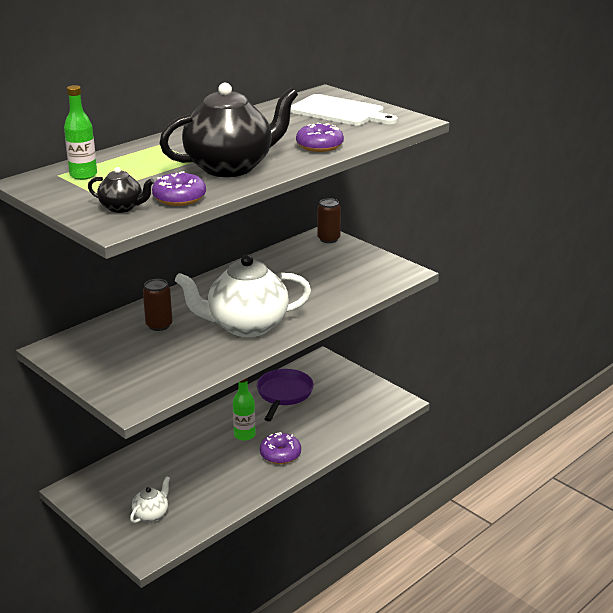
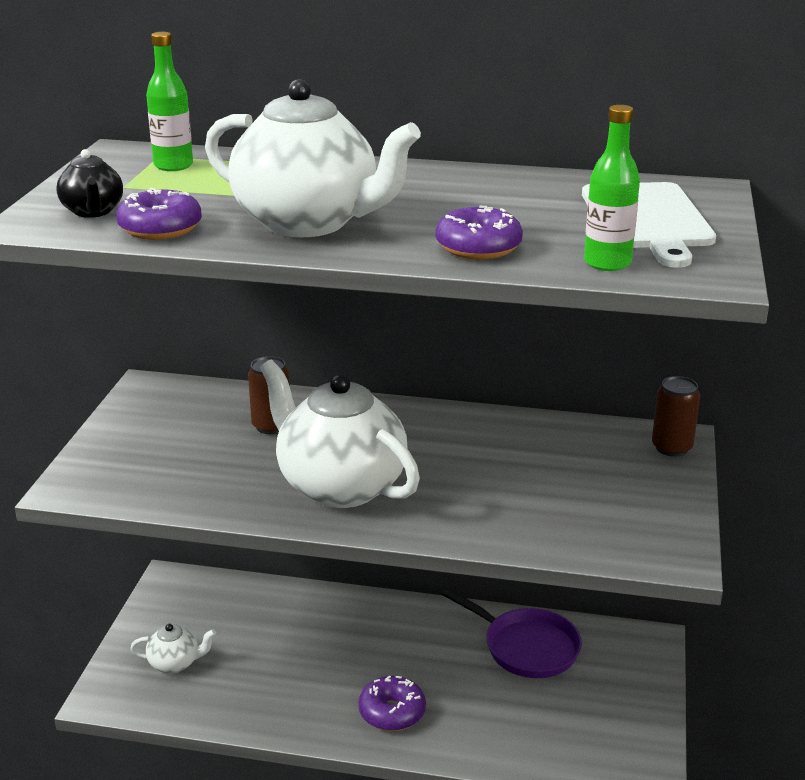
camera: 55 degrees right, 0 degrees up
(230, 167) = (309, 223): black teapot -> white teapot
(244, 435) = (400, 658): green bottle -> green bottle (607, 263)
(283, 394) = (526, 647): purple pan -> purple pan turned 60 degrees clockwise

